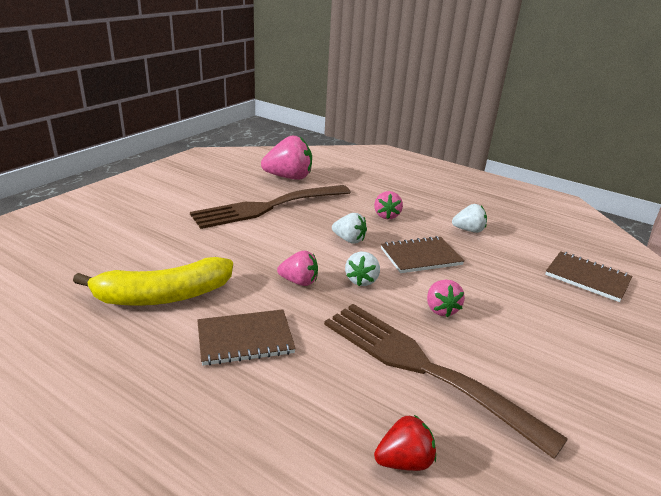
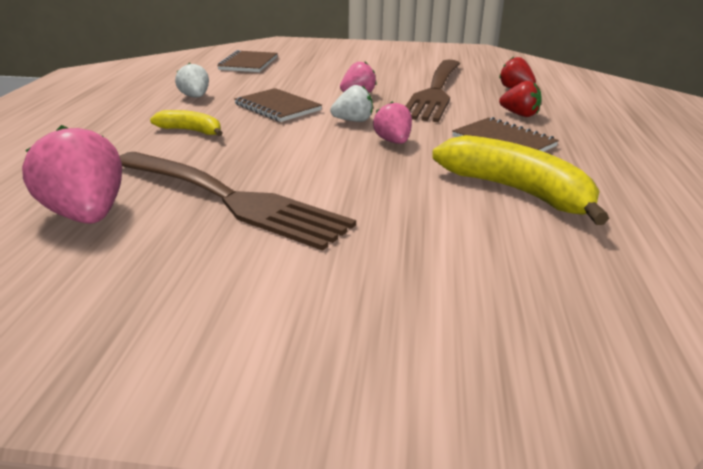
camera: 115 degrees left, 0 degrees up
(301, 395) = (519, 114): none -> red strawberry
(349, 240) = (278, 137): white strawberry -> none
(386, 215) = (191, 131): pink strawberry -> yellow banana

